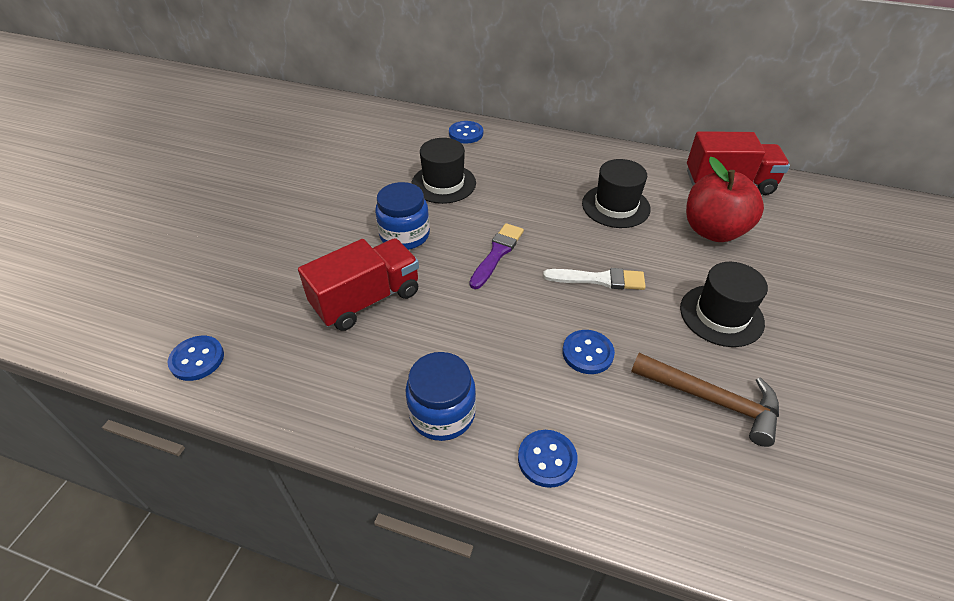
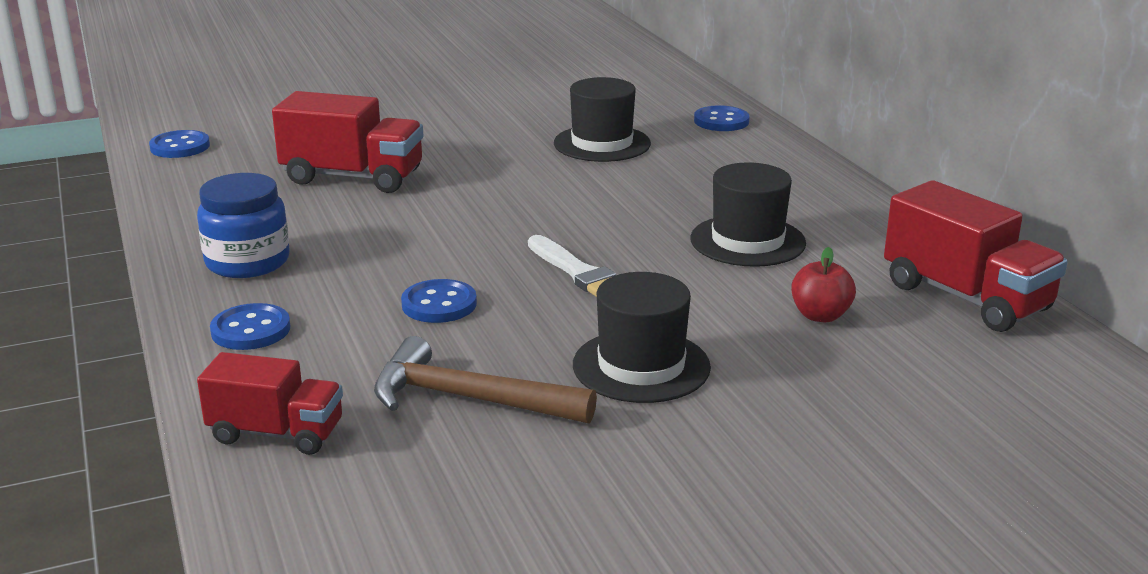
camera: 50 degrees right, 20 degrees down
(404, 235) = (478, 158): blue jar -> none
(497, 253) = (528, 208): purple brush -> none
(697, 511) = (276, 433): none -> red truck
(712, 400) = (468, 399): brown hammer -> brown hammer turned 120 degrees clockwise
(713, 231) = (820, 316): red apple -> red apple, size x0.50

